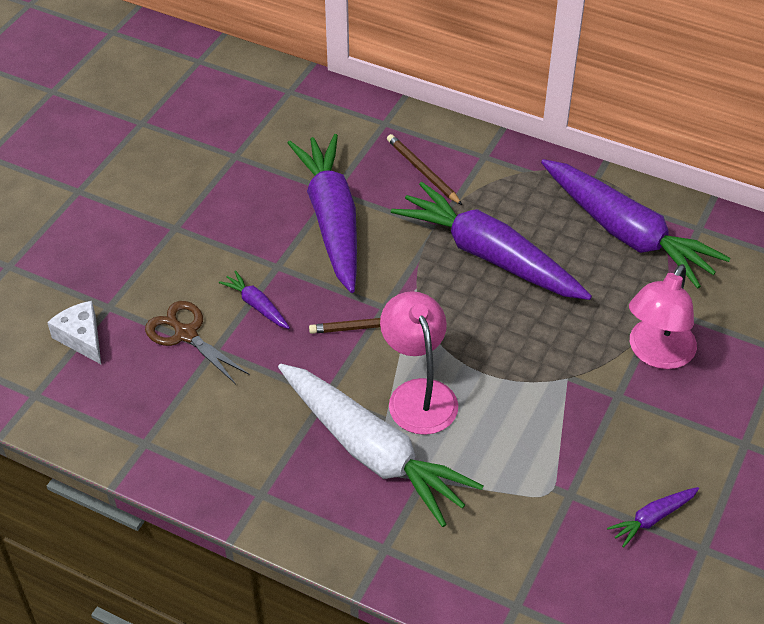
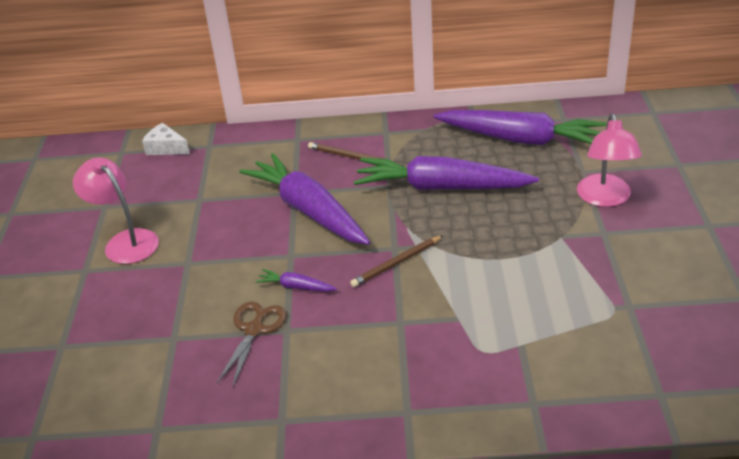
camera: 25 degrees left, 10 degrees down
(82, 338) = (167, 369): white cheese -> white cheese (166, 148)
(185, 334) = (254, 329): brown scissors -> brown scissors turned 90 degrees clockwise
(372, 451) = (467, 343): white carrot -> none
(418, 394) = (468, 291): pink lamp -> pink lamp (125, 241)
(652, 518) = (696, 295): purple carrot -> none

